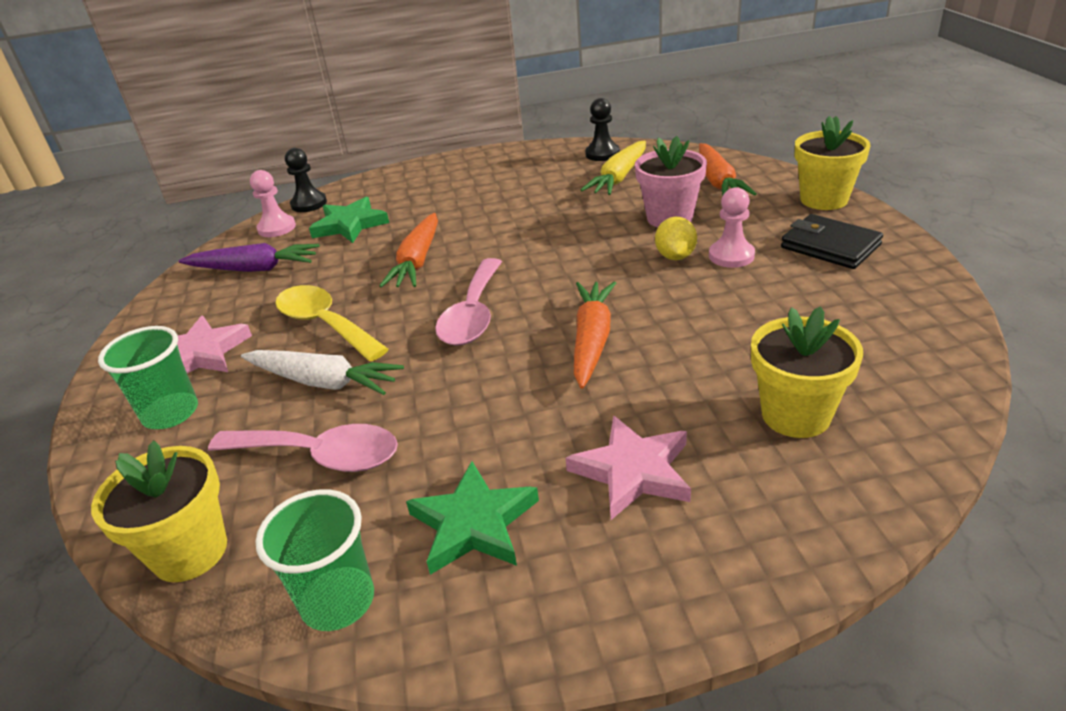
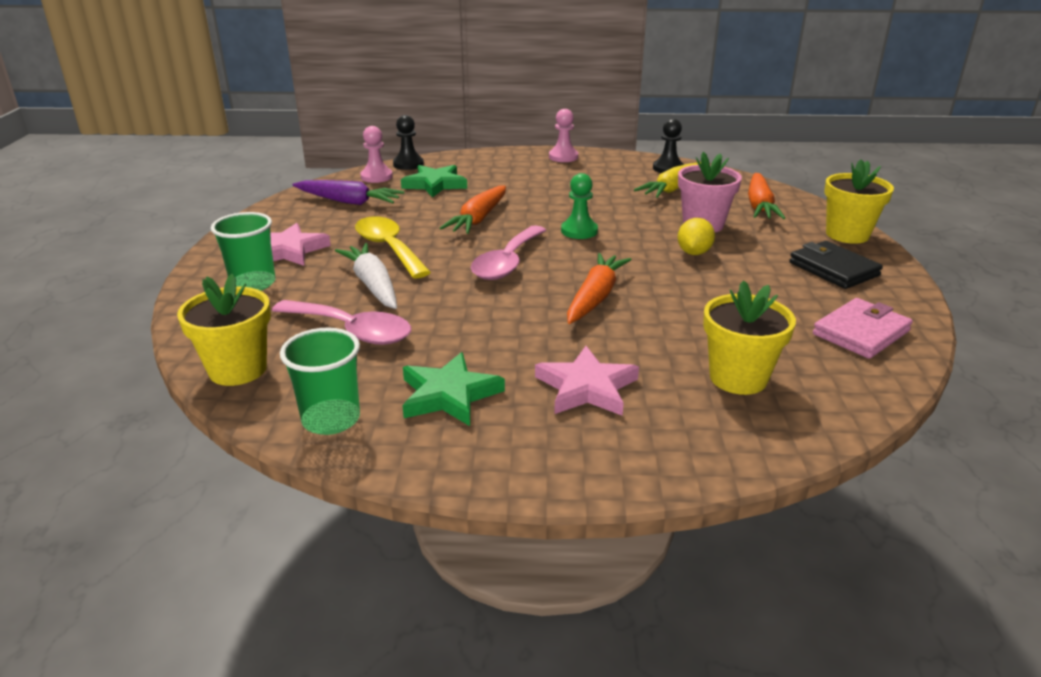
camera: 10 degrees right, 5 degrees down
(323, 382) = (372, 285): white carrot -> white carrot turned 150 degrees counterclockwise
(538, 254) = (579, 231): none -> green pawn
(731, 256) = (742, 261): pink pawn -> pink pawn (563, 157)
(896, 322) = (860, 332): none -> pink wallet

